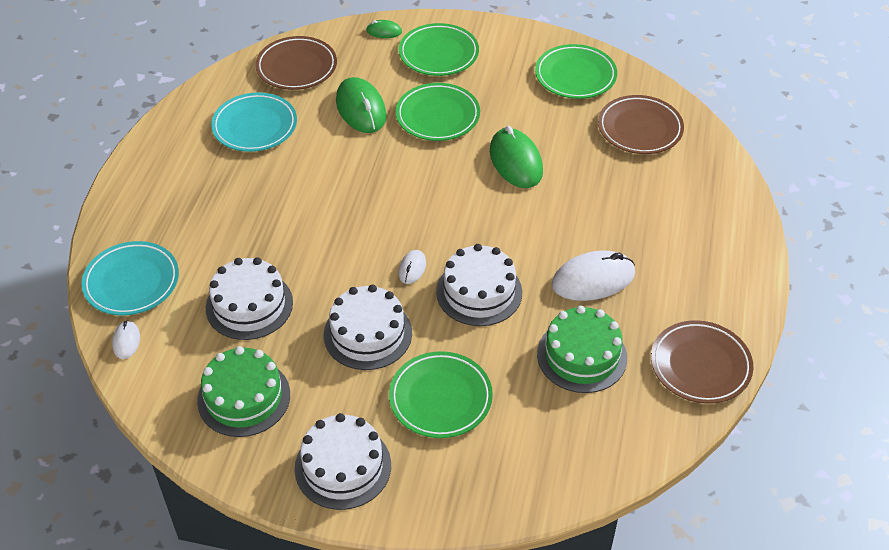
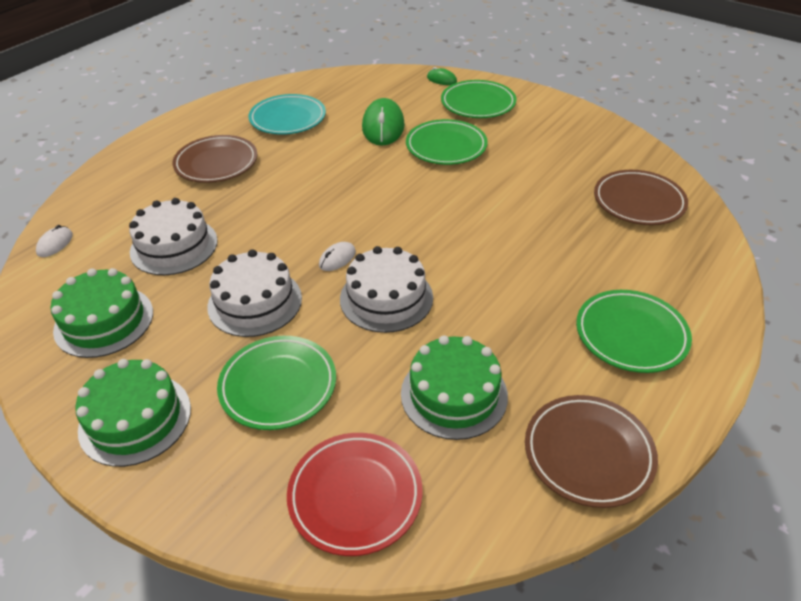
camera: 25 degrees right, 5 degrees down
(132, 282) = (100, 201): turquoise plate -> none
(296, 67) = (352, 88): brown plate -> brown plate (216, 163)
(343, 466) = (135, 419): white cake -> green cake
(515, 161) = (495, 198): green mouse -> none
(555, 457) = (355, 496): none -> red plate
(575, 76) = (596, 146): green plate -> green plate (631, 335)
(593, 279) = (511, 322): white mouse -> none

